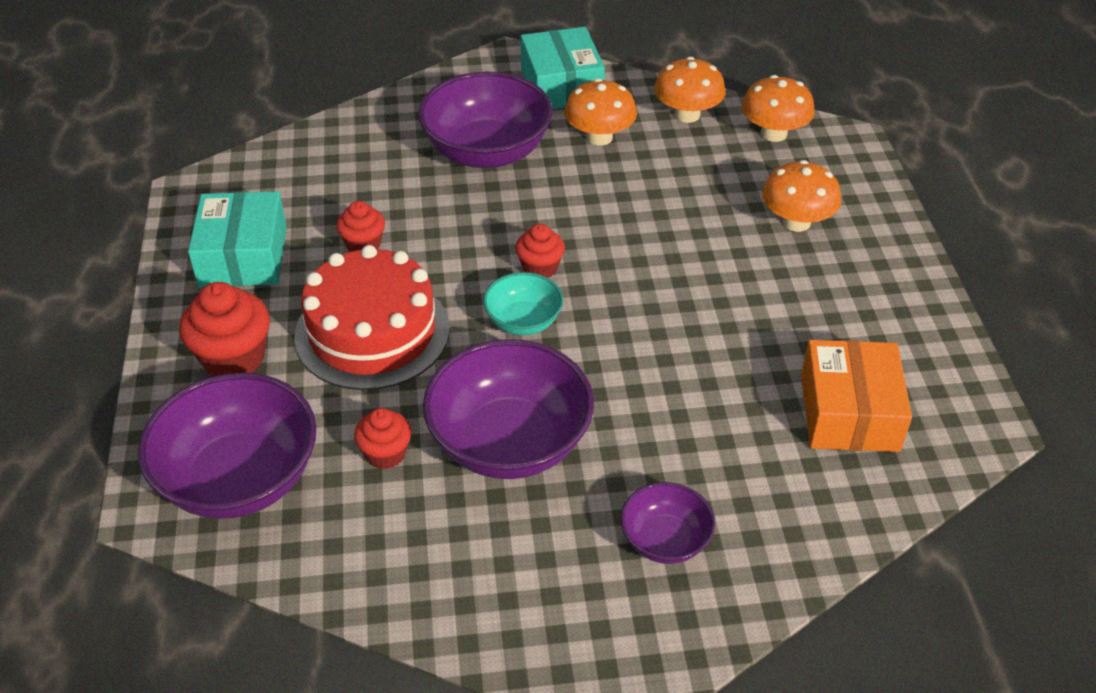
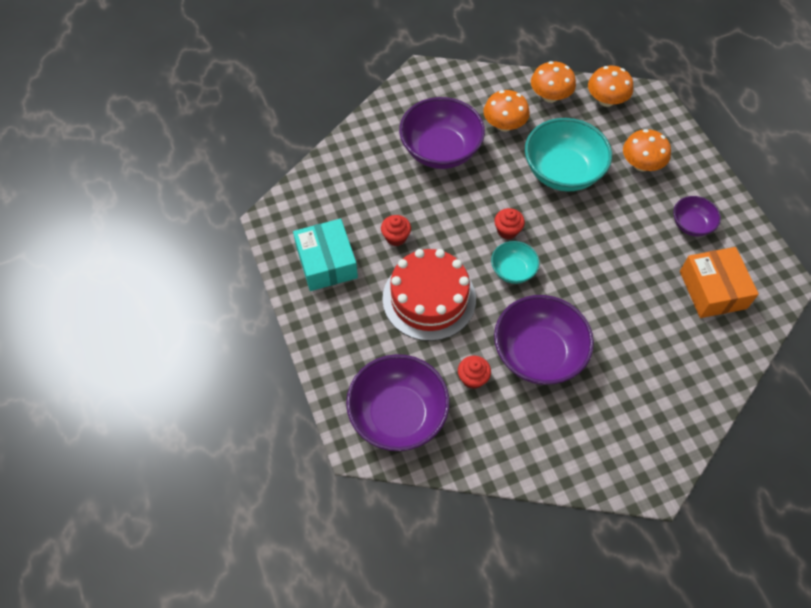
camera: 15 degrees left, 15 degrees up
(234, 358) = (356, 336): red cupcake -> none
(561, 85) = (465, 88): turquoise box -> none
(663, 209) = (562, 172): none -> turquoise bowl
(665, 540) = (644, 395): purple bowl -> purple bowl (691, 225)

